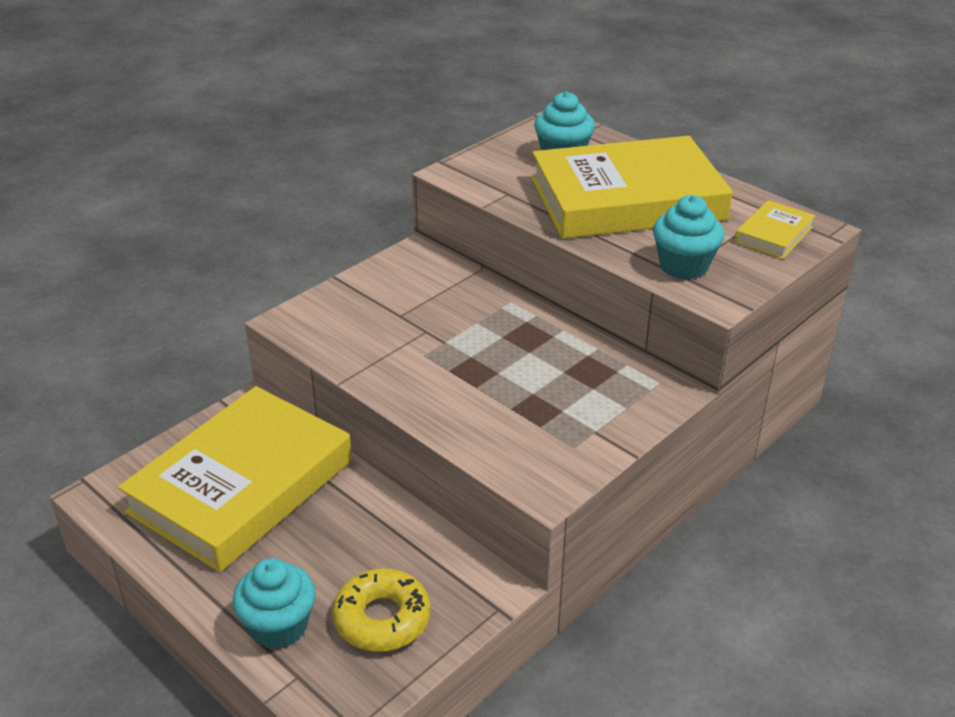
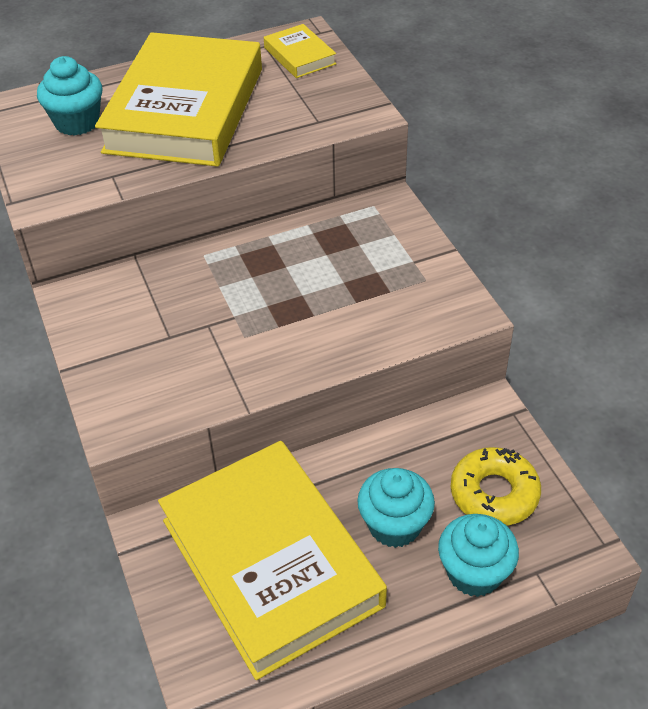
camera: 65 degrees left, 10 degrees up
(683, 266) = (310, 114): turquoise cupcake -> turquoise cupcake (394, 525)

